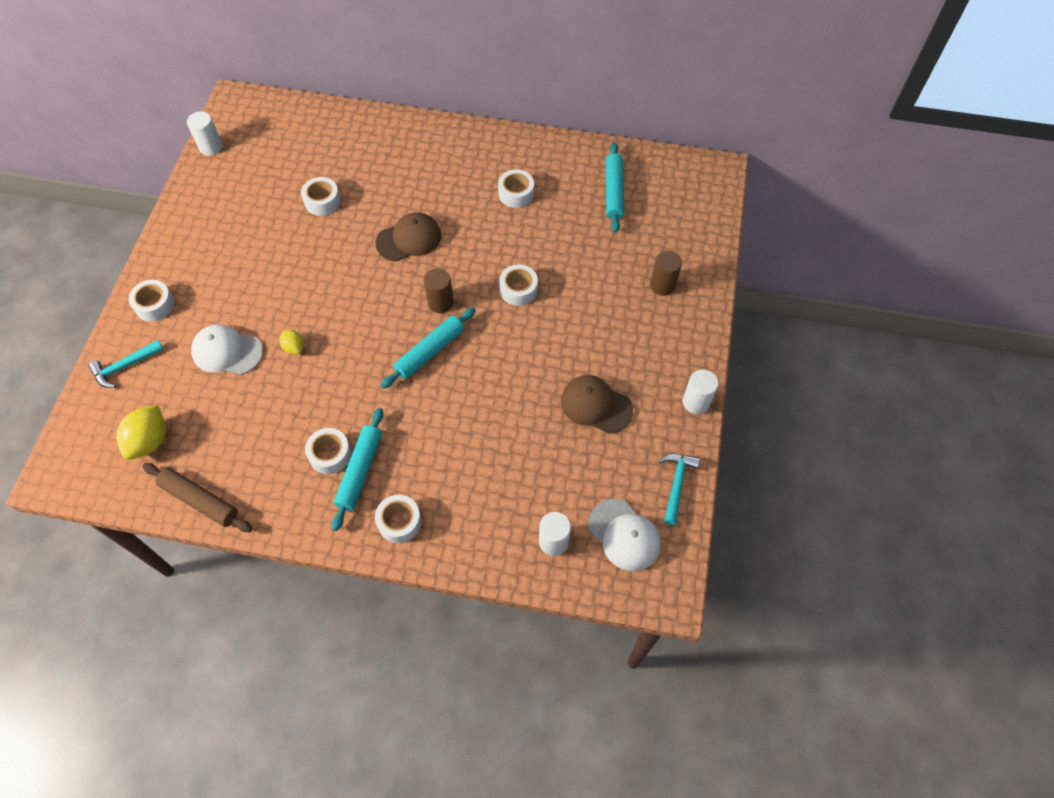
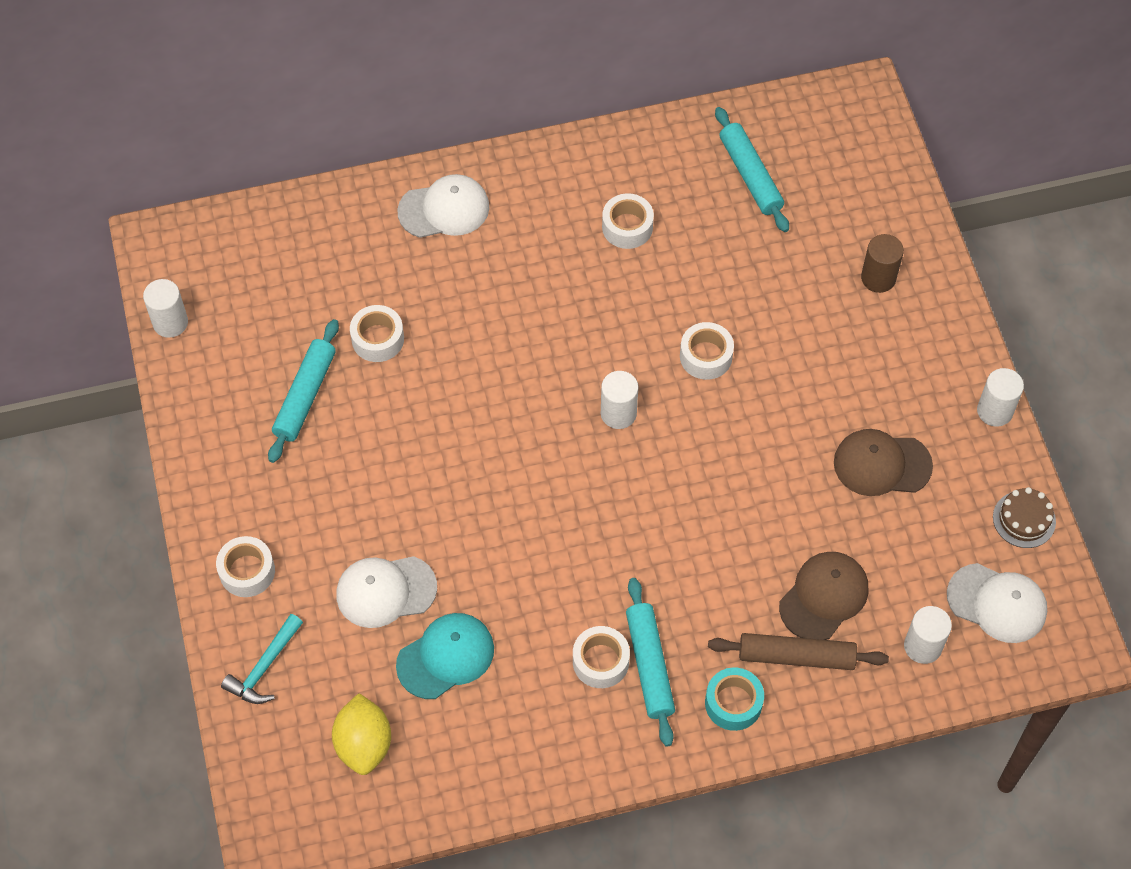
camera: 25 degrees left, 0 degrees up
(200, 500) = (477, 786): brown rolling pin -> brown rolling pin (796, 656)
(236, 408) = (446, 657): none -> turquoise cap
(294, 347) = (469, 549): yellow lemon -> none
(399, 522) = (733, 703): white tape -> turquoise tape
(409, 239) = (526, 345): brown cap -> brown cap (824, 597)
(410, 143) = (444, 209): none -> white cap
(430, 351) = (643, 482): turquoise rolling pin -> turquoise rolling pin (305, 396)
(440, 302) = (618, 413): brown cylinder -> white cylinder
(676, 484) = (1024, 519): turquoise hammer -> brown cake

